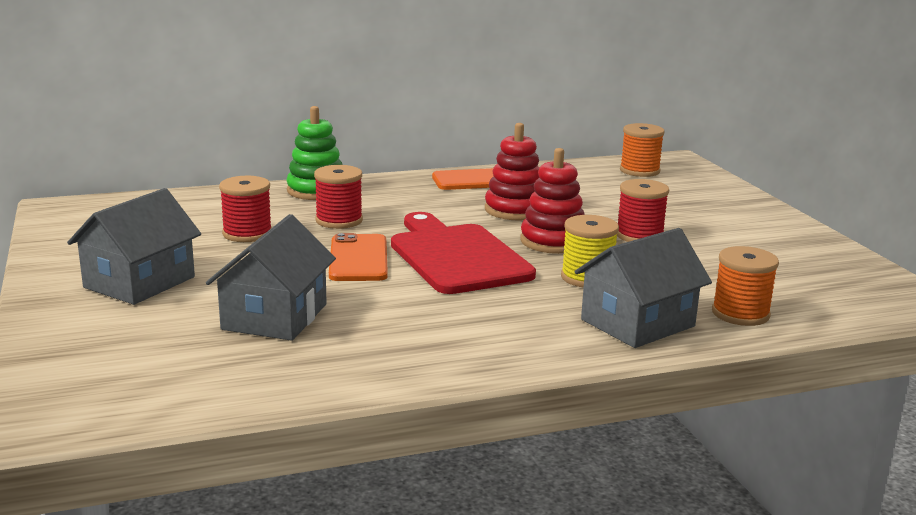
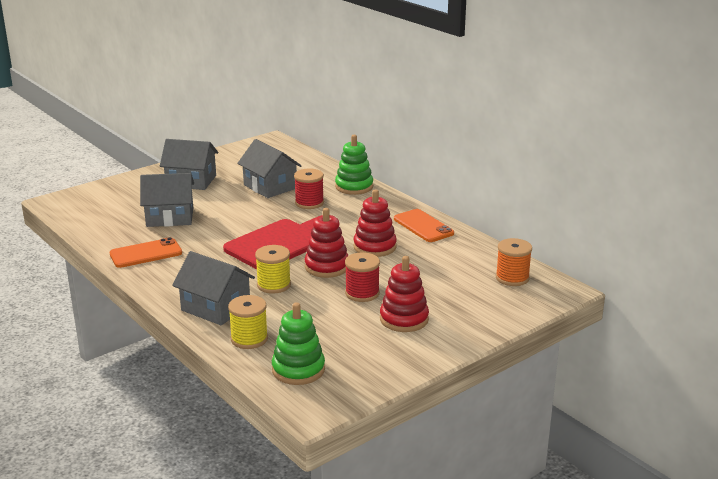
camera: 70 degrees right, 5 degrees up
(247, 234) = (270, 187): red spool -> grey house
(358, 259) = (256, 220): orange phone -> orange phone (146, 253)
(715, 228) = (404, 319): none -> red stacking toy
(740, 314) = (249, 339): orange spool -> yellow spool
(828, 297) = (298, 369): none -> green stacking toy

